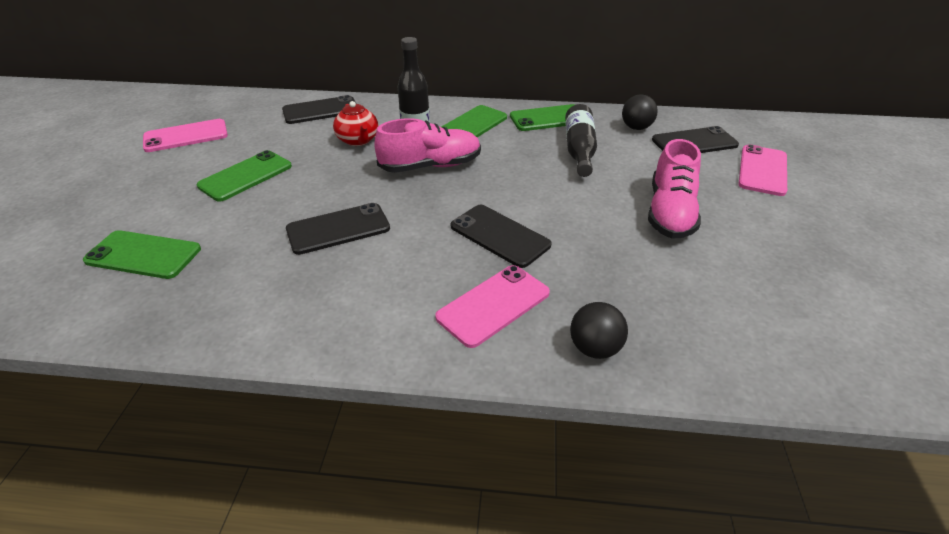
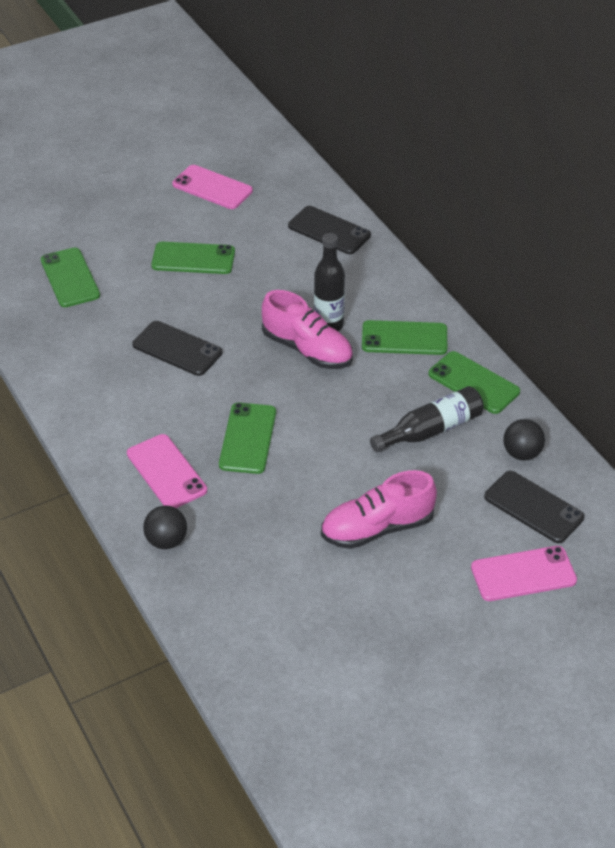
camera: 55 degrees right, 5 degrees up
(358, 140) = (304, 284): red teapot -> none
(493, 305) = (166, 472): pink phone -> pink phone turned 45 degrees clockwise
(499, 236) = (248, 438): black phone -> green phone

